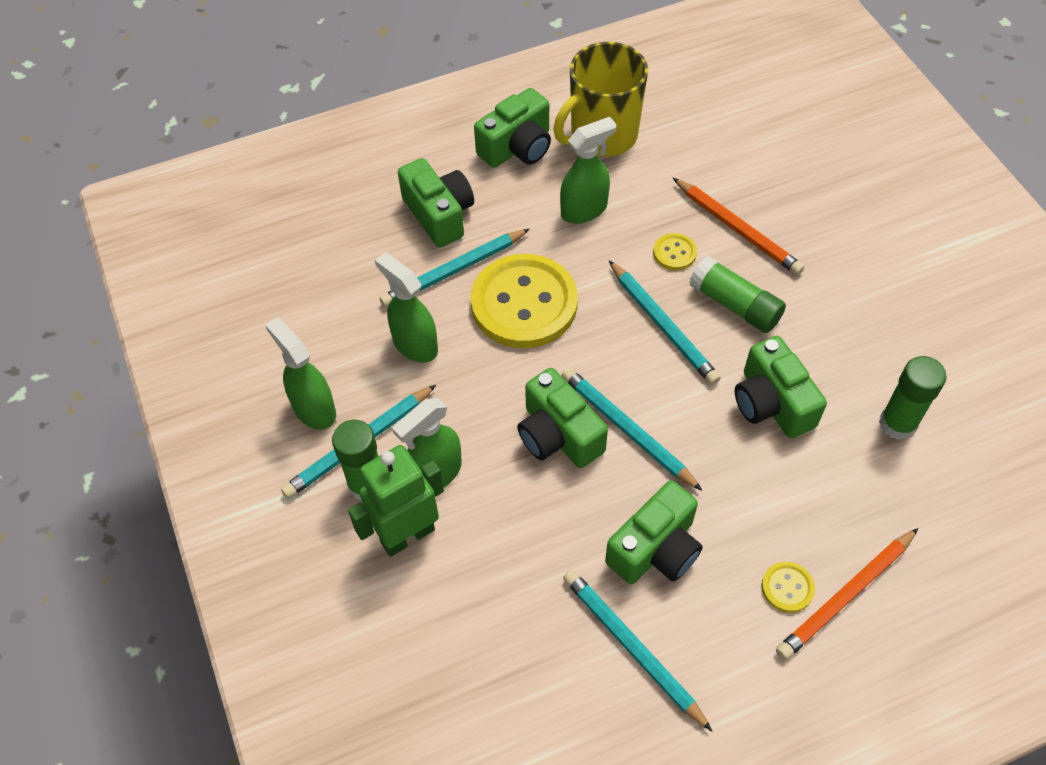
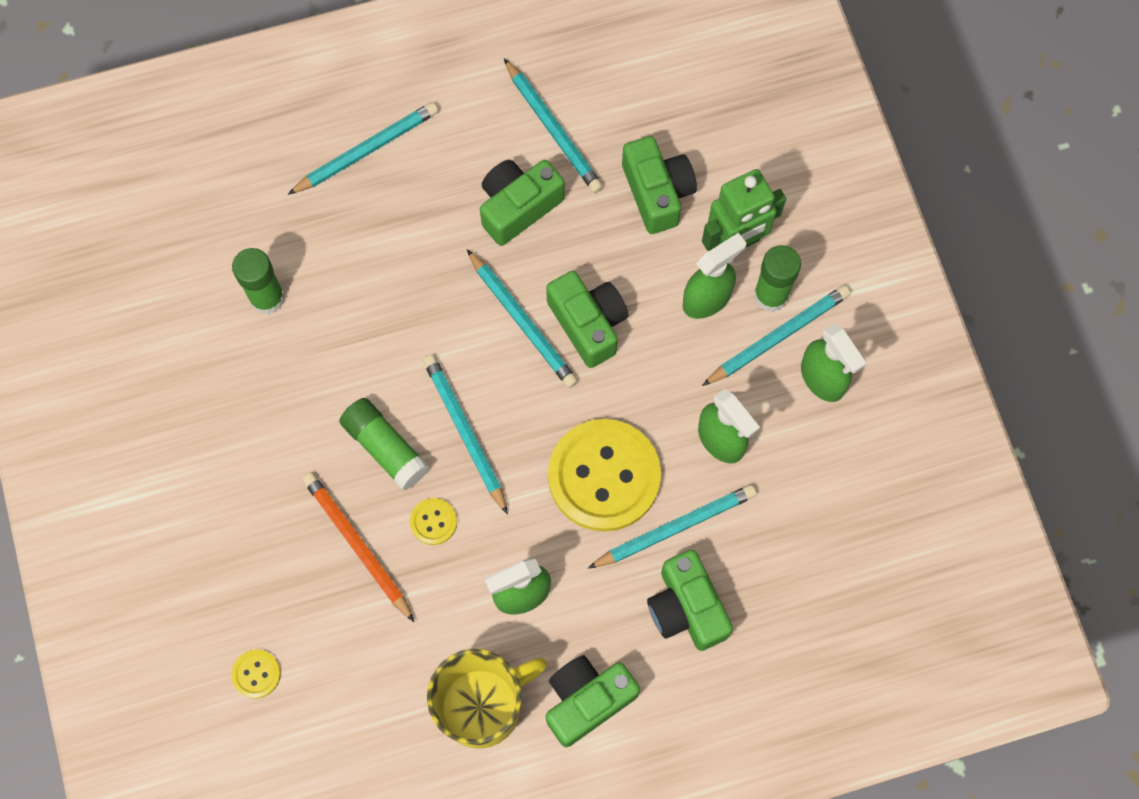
camera: 175 degrees left, 15 degrees up
(772, 403) = (379, 333): green camera -> green camera (657, 193)
(787, 588) = (413, 162): yellow button -> yellow button (256, 674)
(846, 596) = (367, 150): orange pencil -> turquoise pencil

